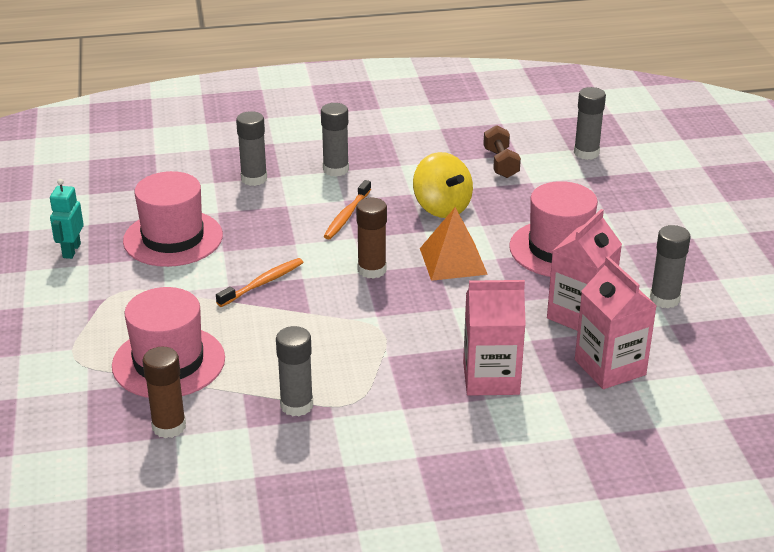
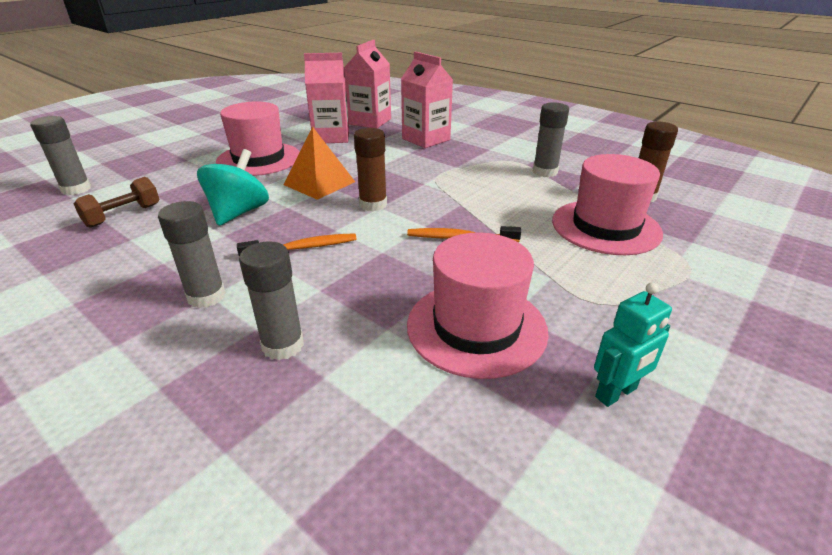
camera: 130 degrees left, 0 degrees up
(442, 207) = (239, 212): yellow spinning top -> turquoise spinning top
(664, 299) = (285, 125): grey glue stick -> none

